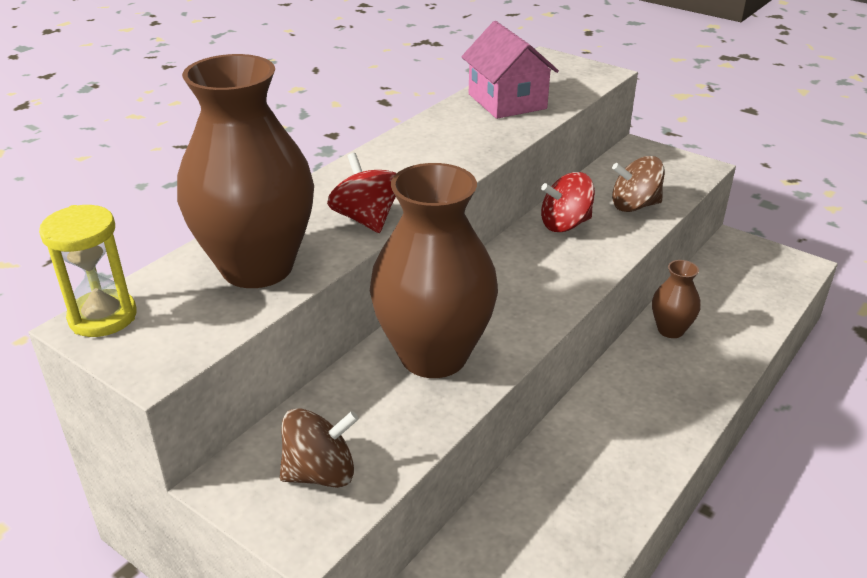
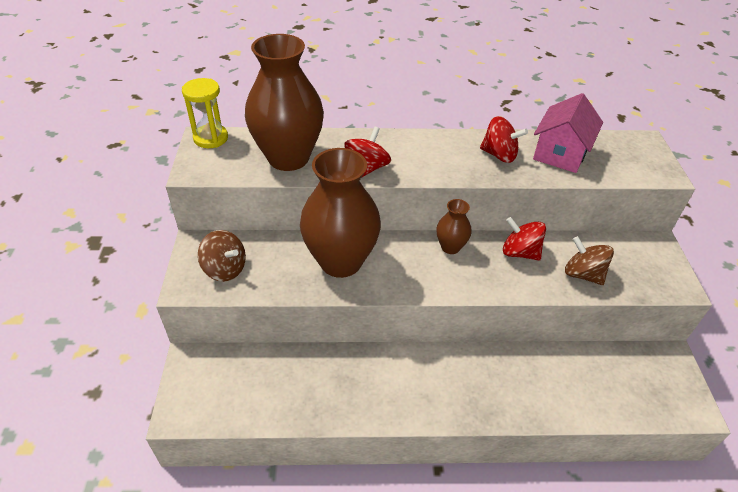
camera: 50 degrees right, 10 degrees up
(463, 132) = (499, 155): none -> red spinning top
(670, 330) = (529, 364): brown vase -> brown vase (450, 247)

